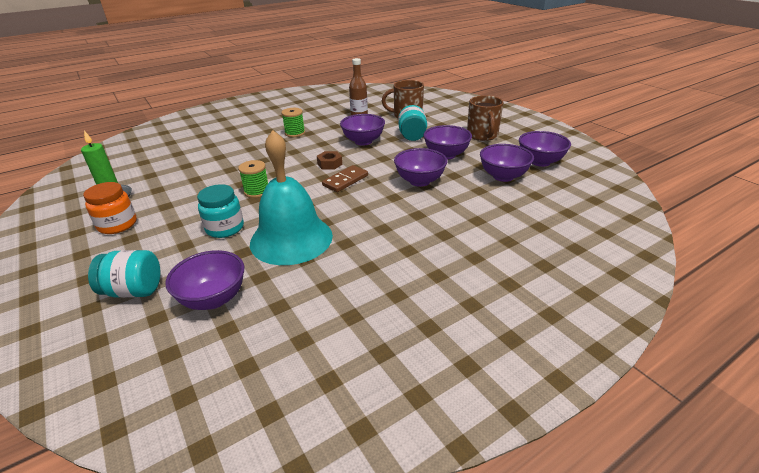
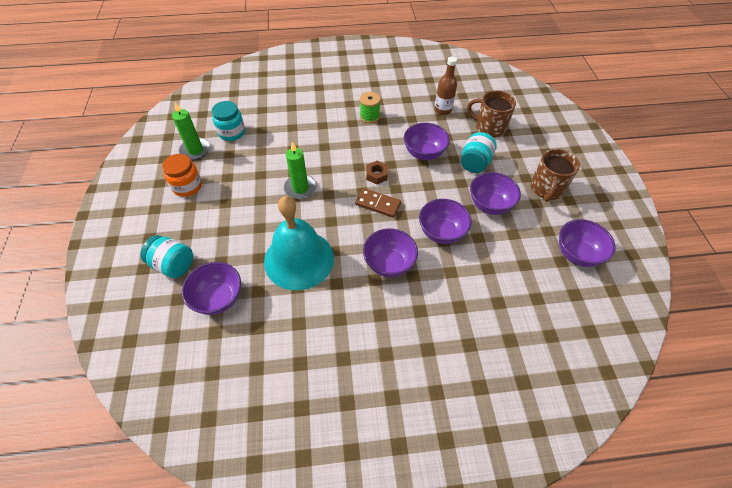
camera: 25 degrees right, 20 degrees up
(225, 228) = (257, 224): turquoise jar -> turquoise jar (232, 132)
(257, 191) = (300, 188): green spool -> green candle
(345, 180) = (378, 204): brown domino -> brown domino turned 45 degrees clockwise
(503, 176) = (524, 259): purple bowl -> purple bowl (389, 263)

